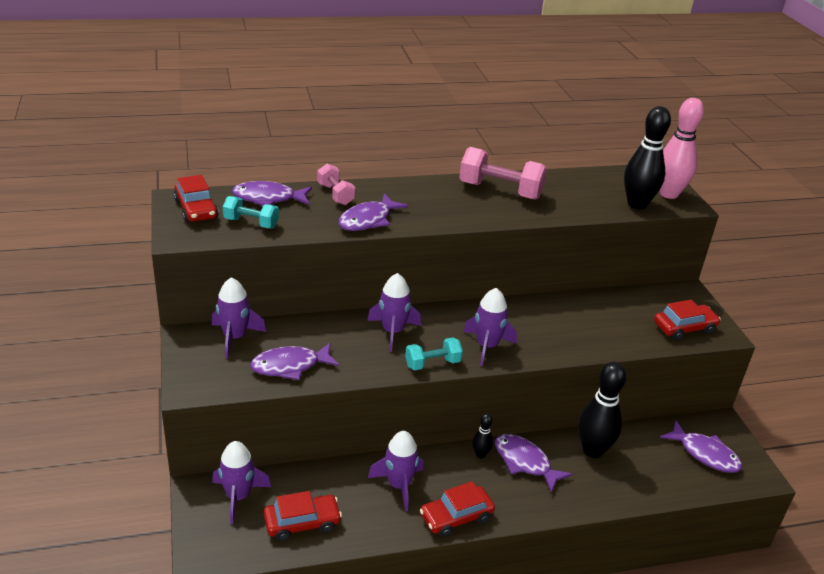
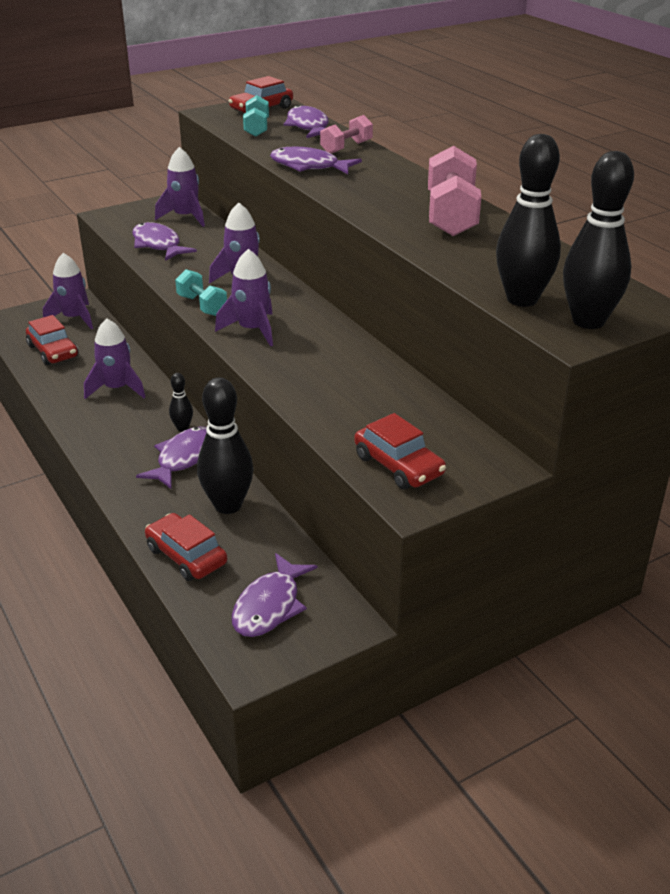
camera: 75 degrees right, 0 degrees up
(456, 517) = (85, 427): red car -> red car (186, 556)
(668, 194) = (588, 321): pink bowling pin -> black bowling pin

